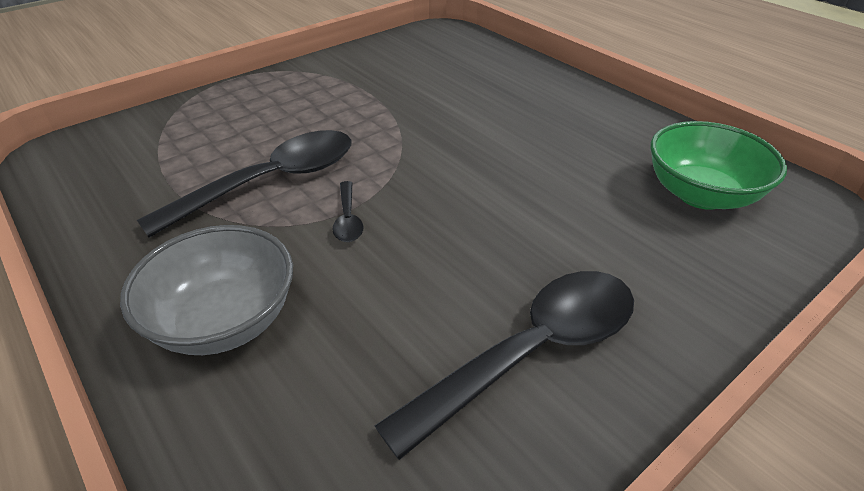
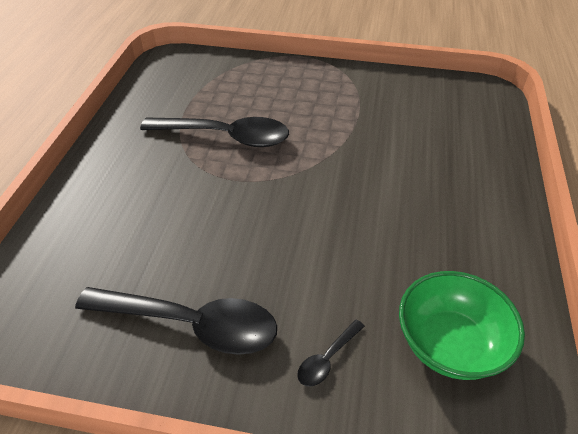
camera: 50 degrees right, 5 degrees up
(224, 320) = (114, 193): grey bowl -> none
(348, 219) = (226, 185): black spoon -> black spoon (327, 359)

